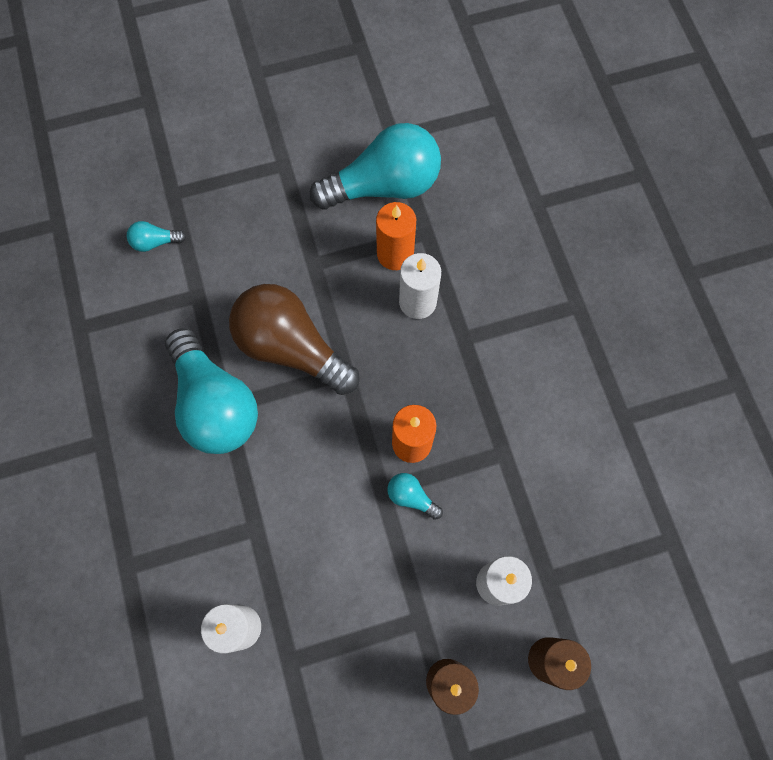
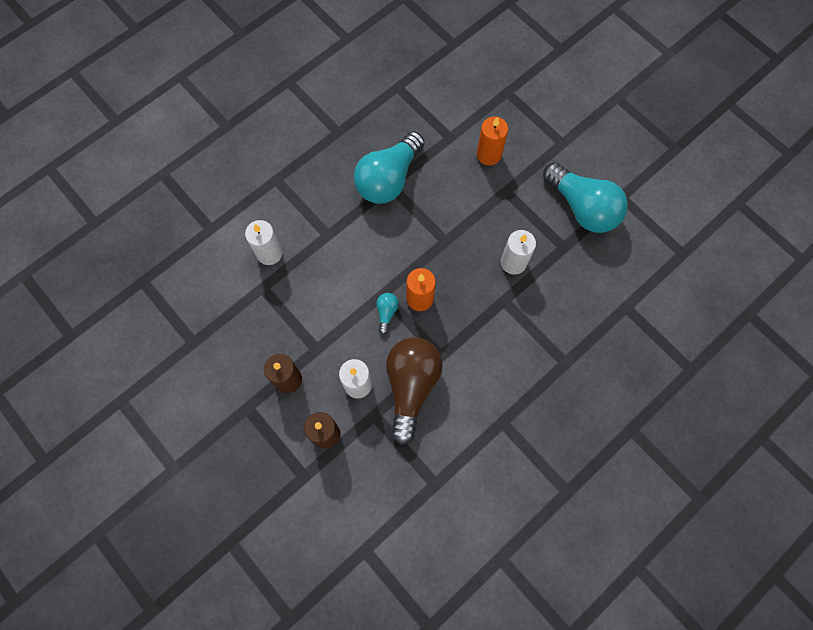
camera: 65 degrees right, 0 degrees up
(155, 242) = (470, 99): turquoise light bulb -> none
(291, 348) = (444, 203): brown light bulb -> brown light bulb (411, 386)
(395, 254) = (538, 235): orange candle -> orange candle (488, 154)

